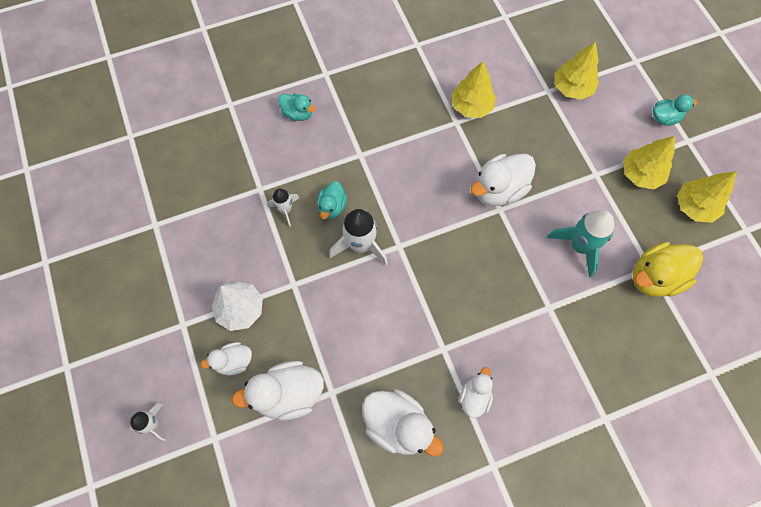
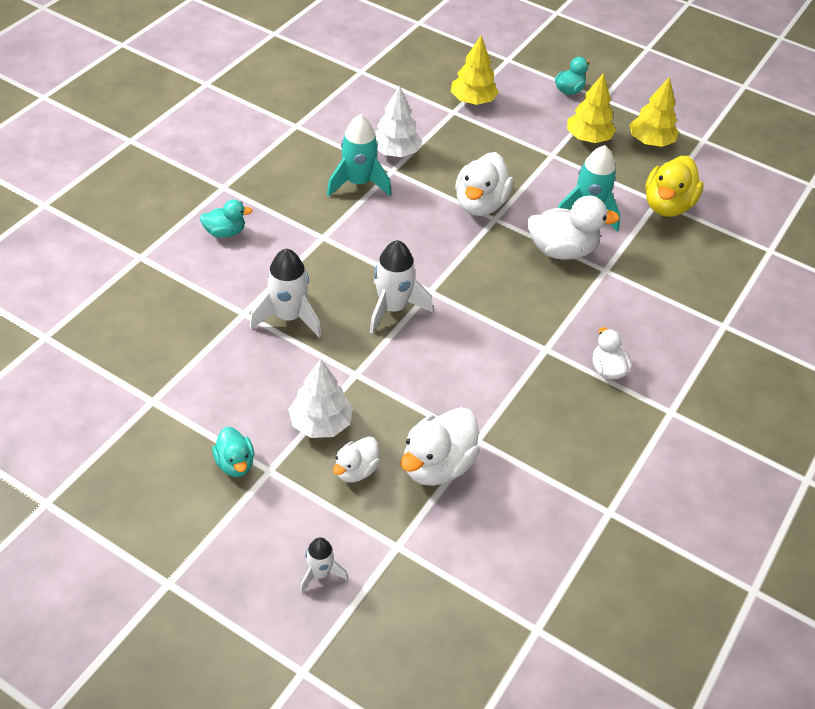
camera: 40 degrees left, 20 degrees down
(285, 210) = (289, 317): white rocket -> white rocket, size x1.74
(332, 207) = (335, 291): turquoise duck -> turquoise duck (235, 463)
(398, 425) = (562, 429): white duck -> white duck (562, 250)
(421, 121) = (358, 183): none -> turquoise rocket
(471, 106) = (395, 152): yellow tree -> white tree

